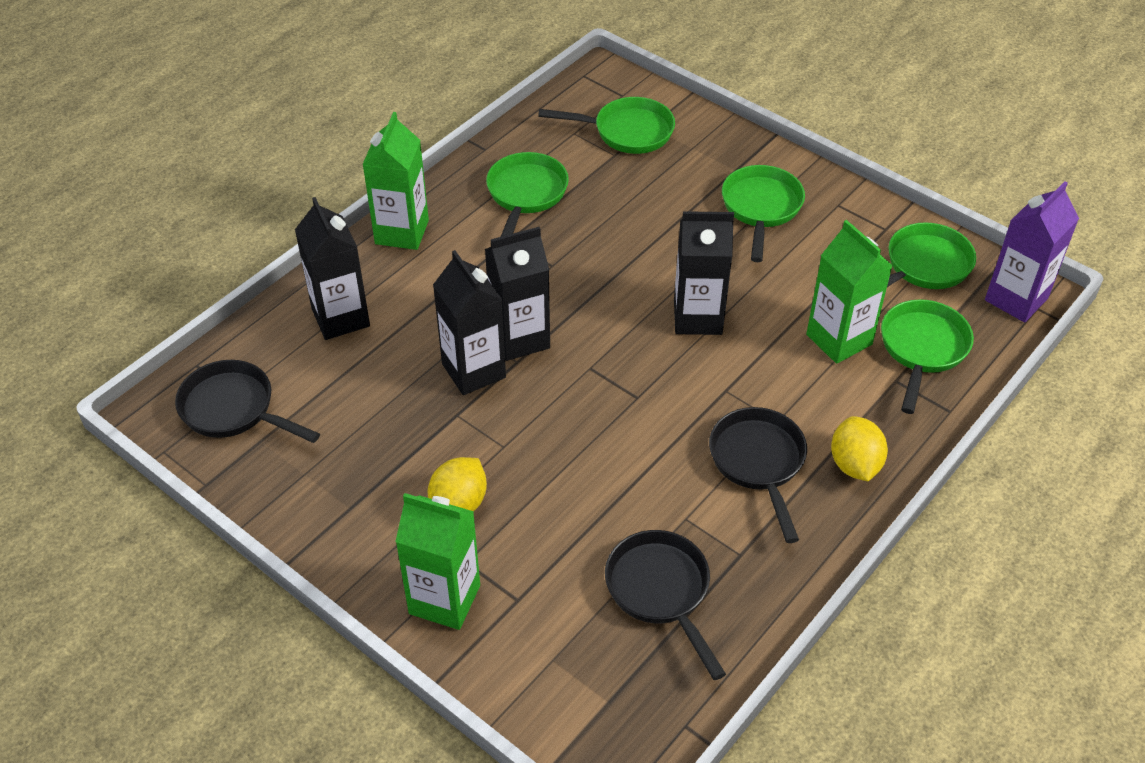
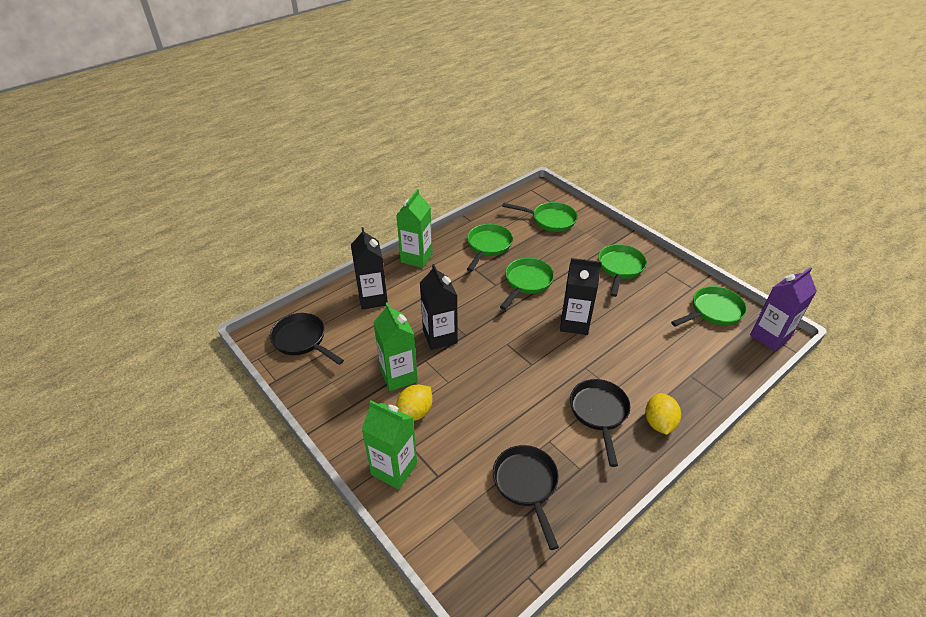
camera: 10 degrees right, 5 degrees down
(520, 338) = (470, 322): black carton -> none
(839, 339) = (657, 346): green carton -> green carton (399, 376)
(922, 349) = (708, 359): green pan -> green pan (526, 282)

